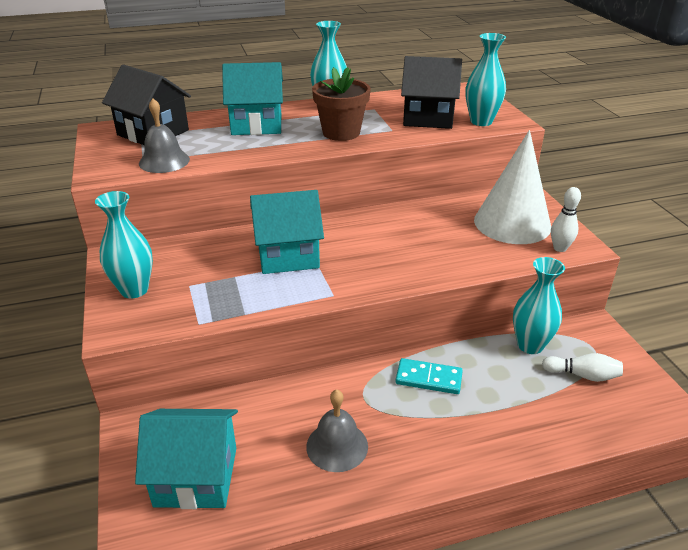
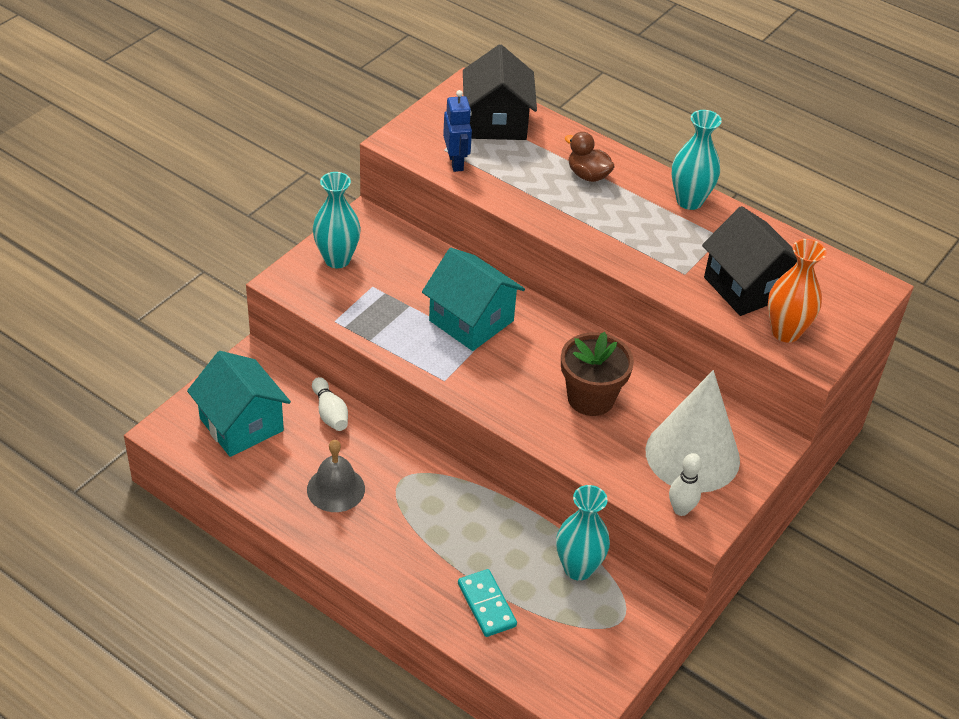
camera: 50 degrees right, 10 degrees up
(164, 161) = (456, 162): grey bell -> blue robot
(257, 124) = (588, 175): turquoise house -> brown duck
(341, 132) = (636, 241): brown flower pot -> brown flower pot (591, 398)
(428, 379) = (462, 512): turquoise domino -> turquoise domino (486, 605)
(481, 121) = (785, 332): turquoise vase -> orange vase
(582, 375) = (570, 623): white bowling pin -> white bowling pin (330, 413)

